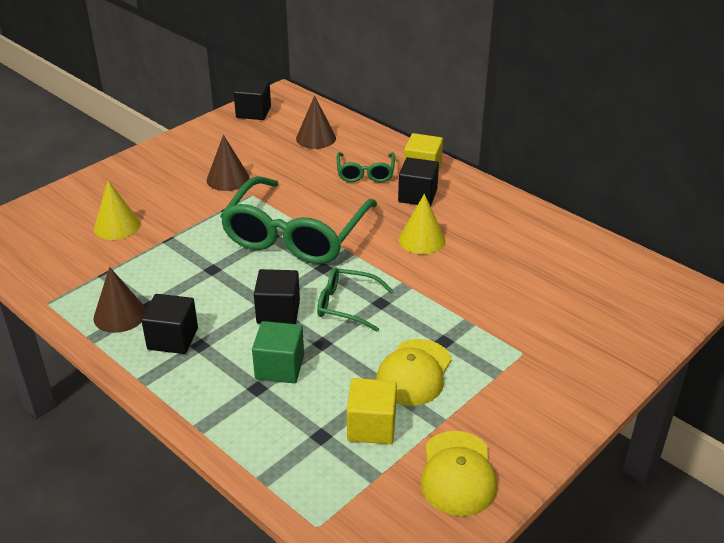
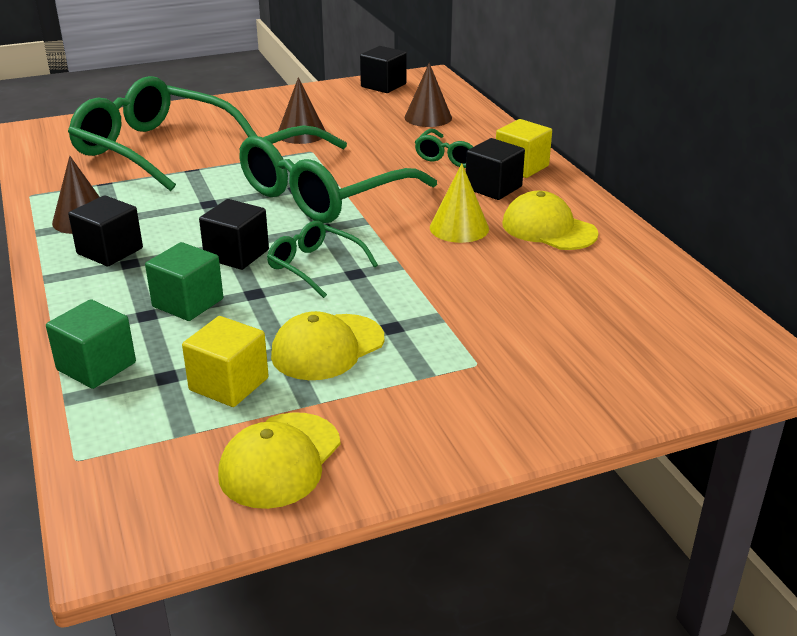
camera: 25 degrees right, 5 degrees down
(117, 226) = (155, 149): yellow cone -> green glasses
(260, 445) = (96, 366): none -> green cube
(483, 223) = (548, 229): none -> yellow cap

